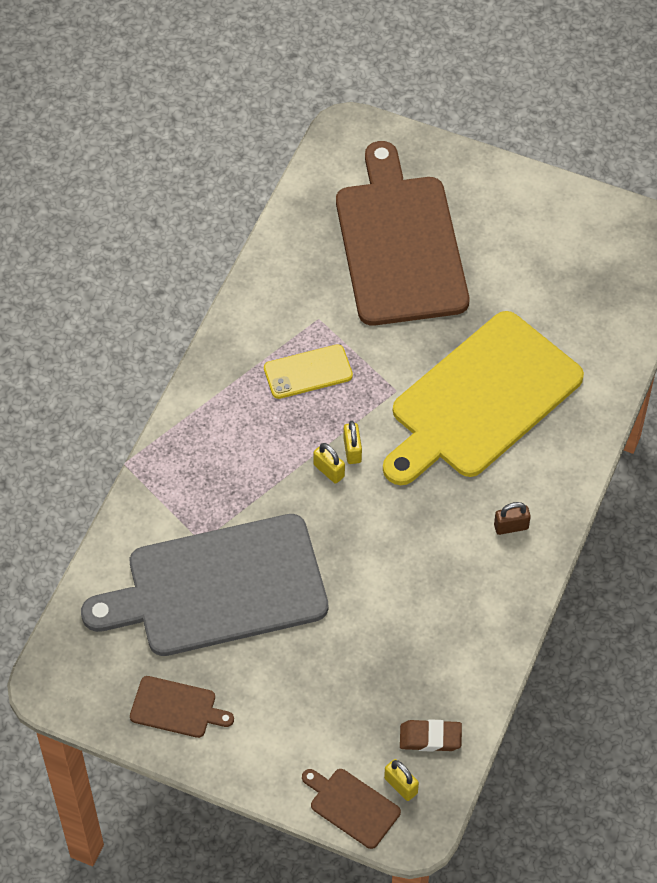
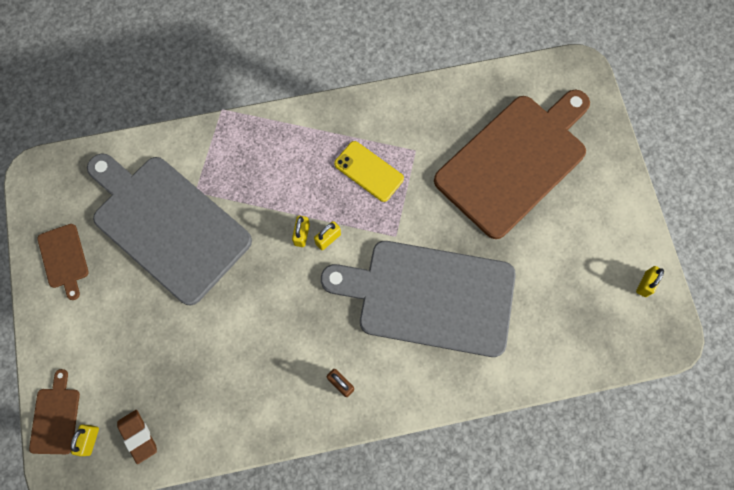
camera: 55 degrees right, 15 degrees up
(481, 400) = (429, 297): yellow cutting board -> grey cutting board
(604, 221) = (645, 284): none -> yellow padlock

